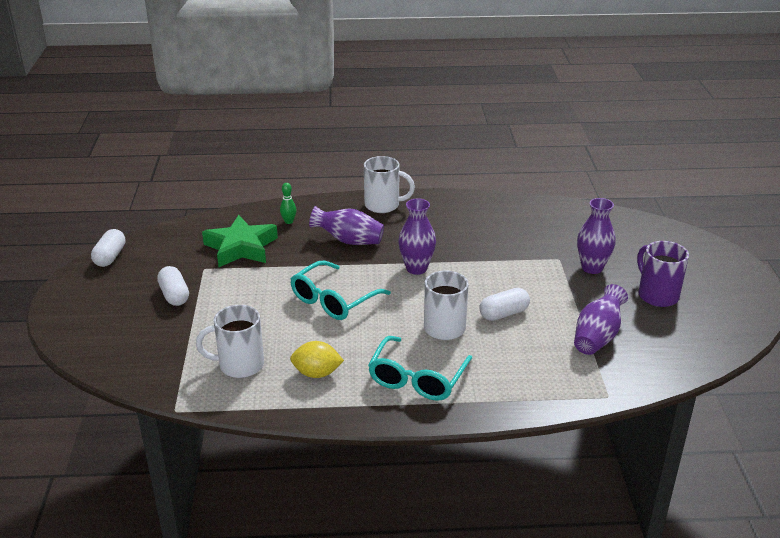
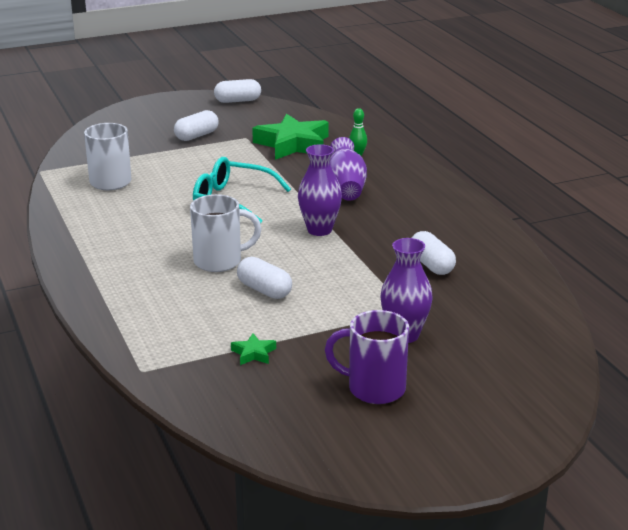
camera: 70 degrees right, 5 degrees down
(317, 373) = (113, 214): yellow lemon -> none
(383, 205) = (435, 192): white mug -> none
(417, 378) = (126, 261): turquoise glasses -> none
(498, 234) = (431, 265): none -> white capsule
(597, 337) = (253, 353): purple vase -> green star
(657, 295) = (374, 389): purple mug -> purple mug turned 120 degrees counterclockwise

